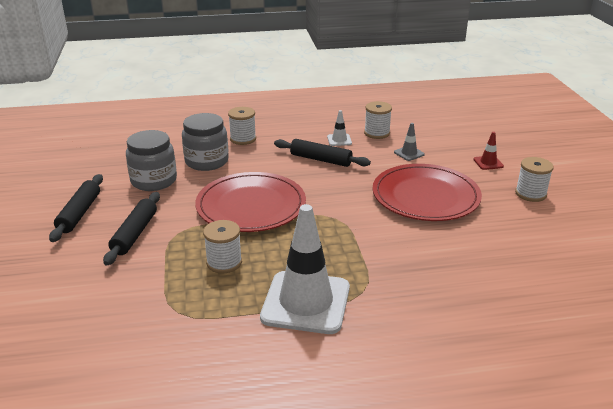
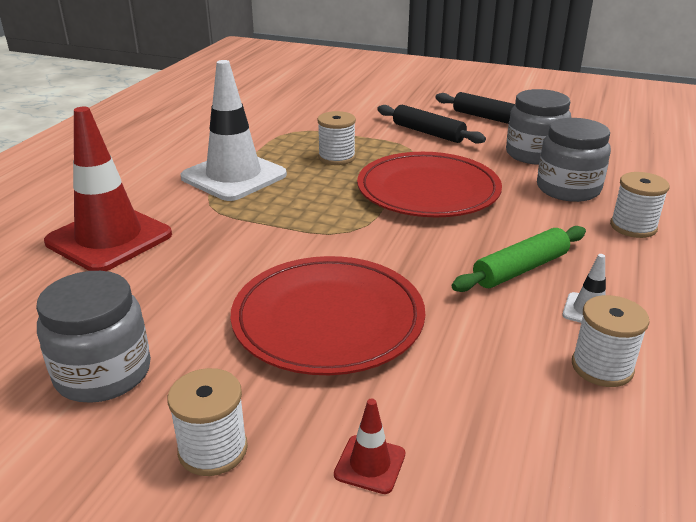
camera: 120 degrees right, 0 degrees up
(320, 160) = (520, 269): black rolling pin -> green rolling pin
(409, 153) = (486, 369): grey traffic cone -> none
(456, 313) = (109, 238): none -> red traffic cone
(543, 240) = (103, 373): none -> grey jar

